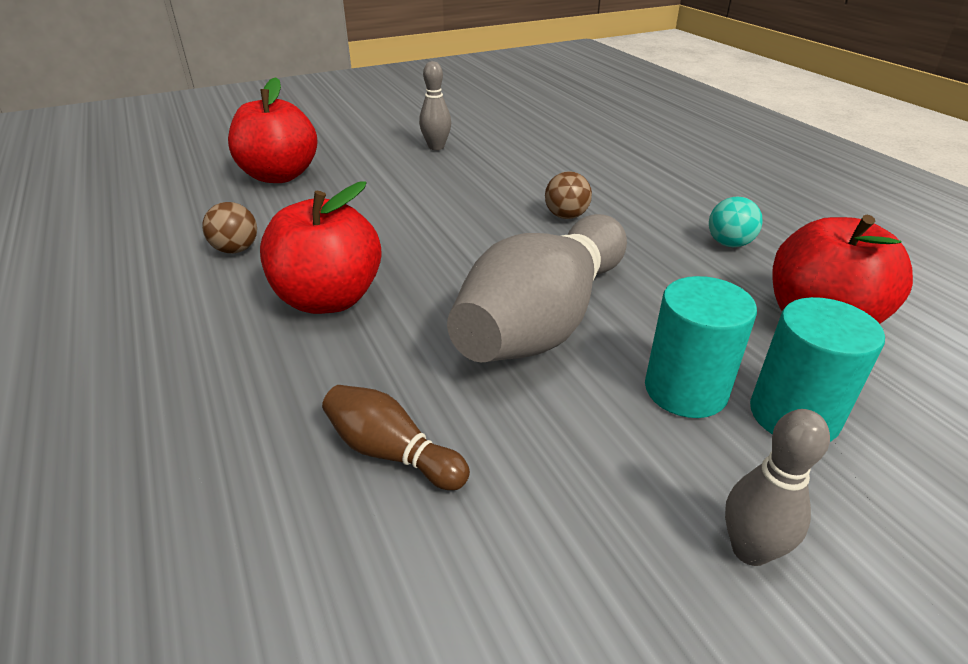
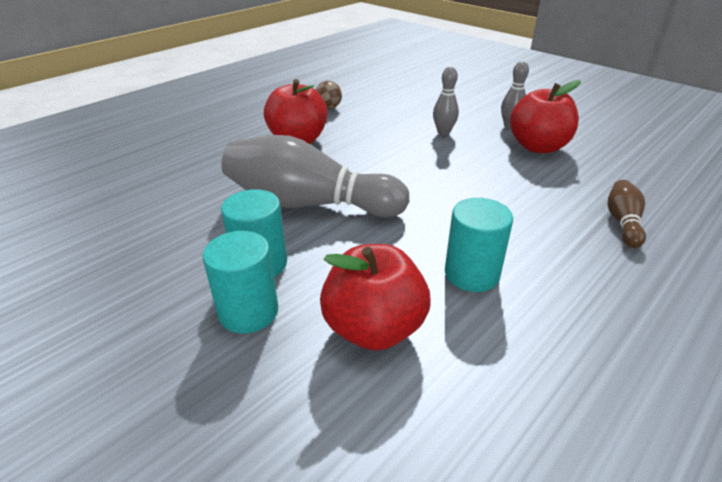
camera: 70 degrees right, 0 degrees up
(279, 176) = (415, 94): red apple -> red apple (538, 147)
(391, 452) = (189, 183): brown bowling pin -> brown bowling pin (622, 222)
(566, 216) = (450, 192): brown ball -> none
(729, 244) = (471, 274): turquoise ball -> turquoise cylinder
(750, 550) = (135, 294): grey bowling pin -> grey bowling pin (443, 132)

